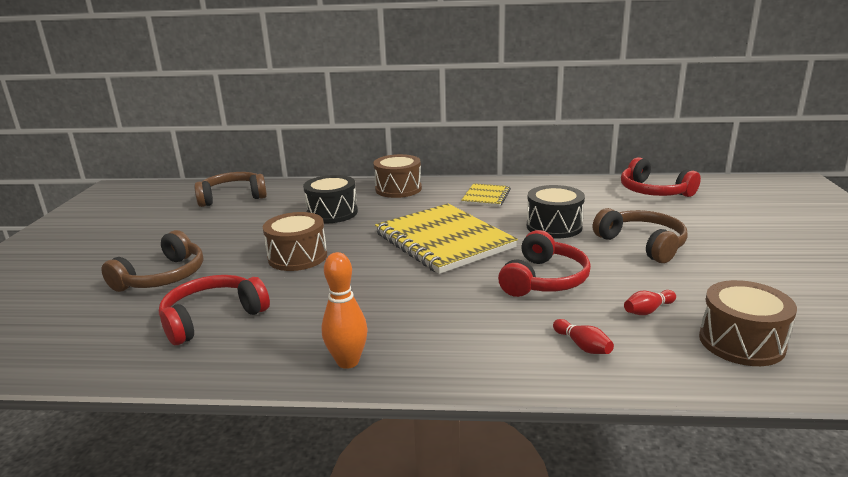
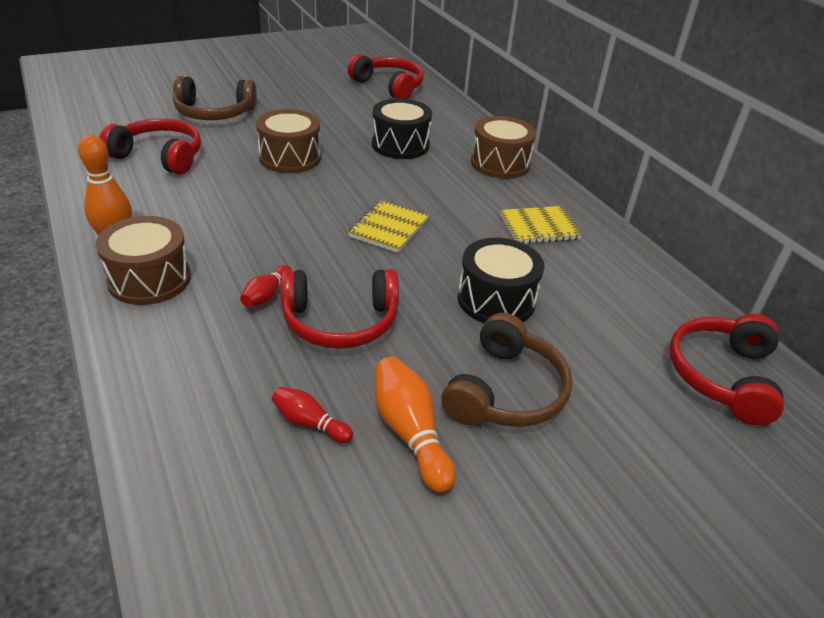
camera: 55 degrees right, 15 degrees up
(233, 197) = (389, 86): brown headphones -> red headphones
(443, 240) = (388, 228): yellow notebook -> yellow notebook, size x0.49
(582, 346) = (200, 380): red bowling pin -> red bowling pin (266, 295)
(669, 279) = (410, 432): none -> orange bowling pin
(741, 342) = (268, 526): brown drum -> brown drum (149, 279)

